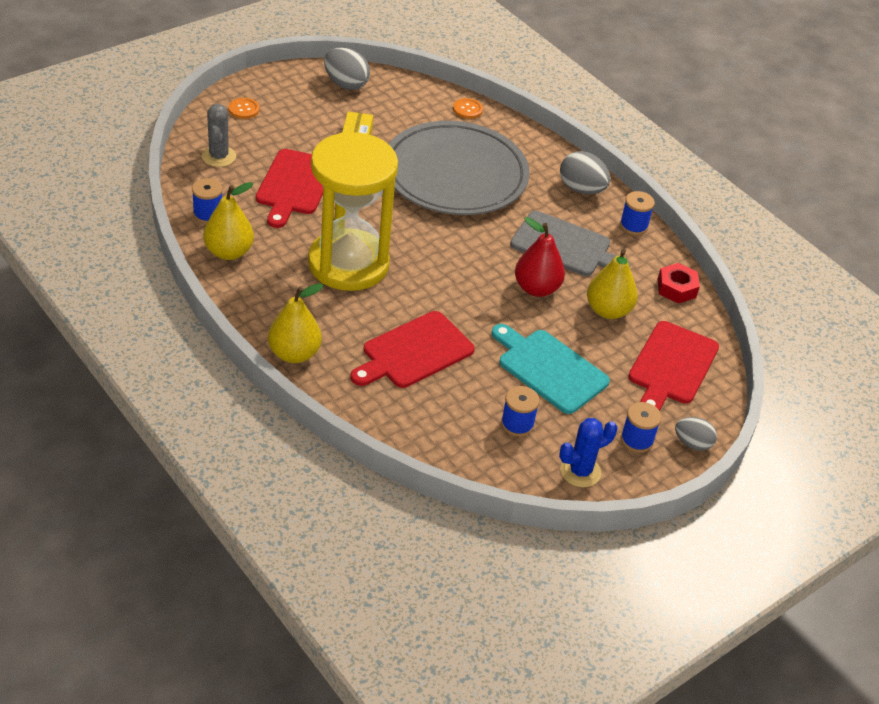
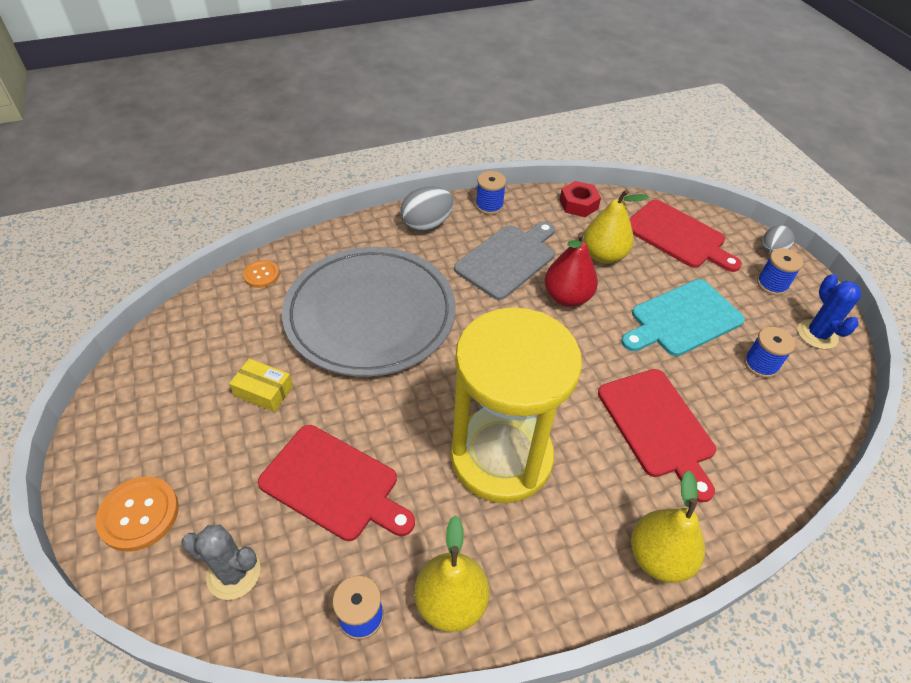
camera: 70 degrees left, 5 degrees up
(244, 109) = (139, 514): orange button -> orange button, size x1.63
(346, 84) = (150, 377): grey egg -> none

